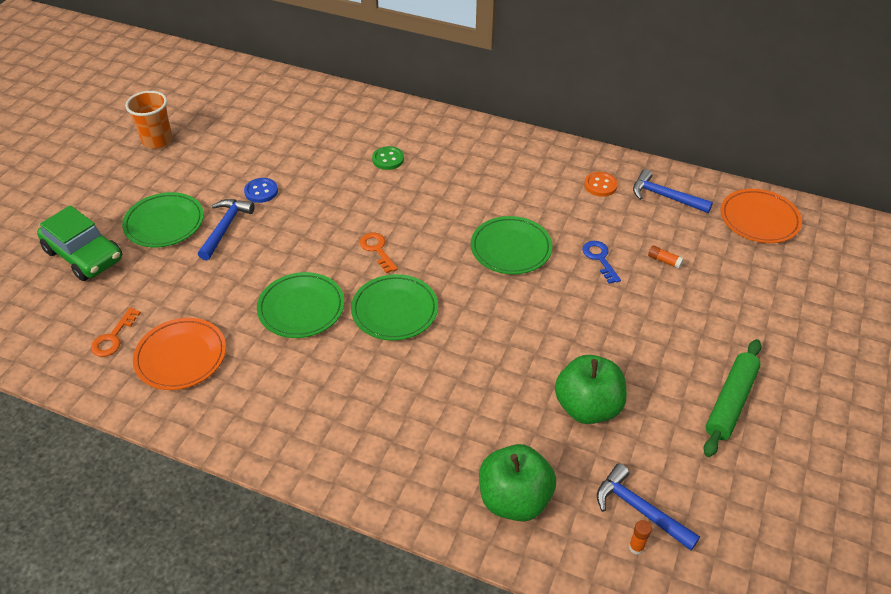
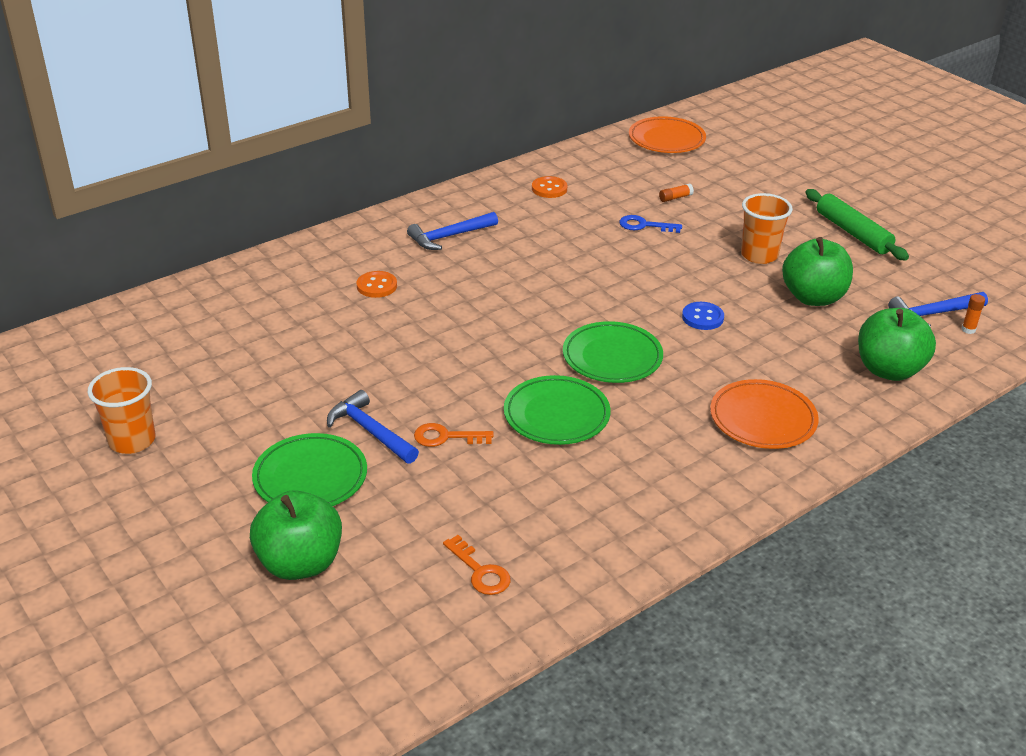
camera: 60 degrees left, 10 degrees down
(84, 255) = (300, 563): green car -> green apple
(181, 357) = (558, 523): orange plate -> orange plate (763, 419)
(261, 191) = (333, 386): blue button -> blue button (702, 317)
(377, 250) = (513, 339): orange key -> orange key (446, 437)
(388, 159) = (377, 286): green button -> orange button
(511, 248) = (587, 264): green plate -> none
(623, 347) = (759, 255): none -> orange cup
(664, 196) = (596, 166): blue hammer -> blue hammer (449, 237)

